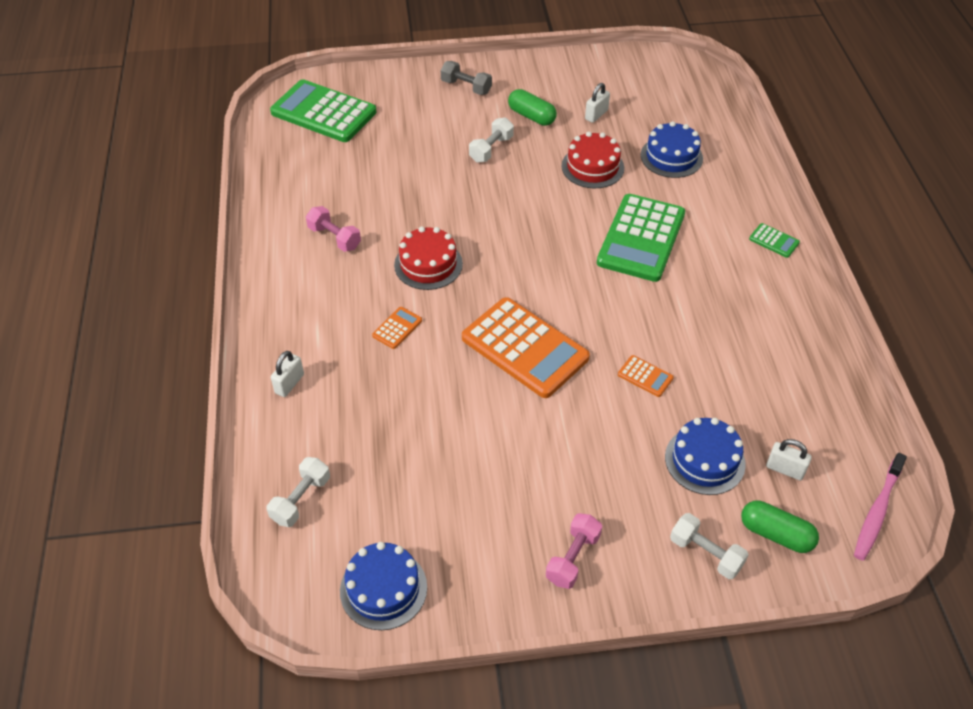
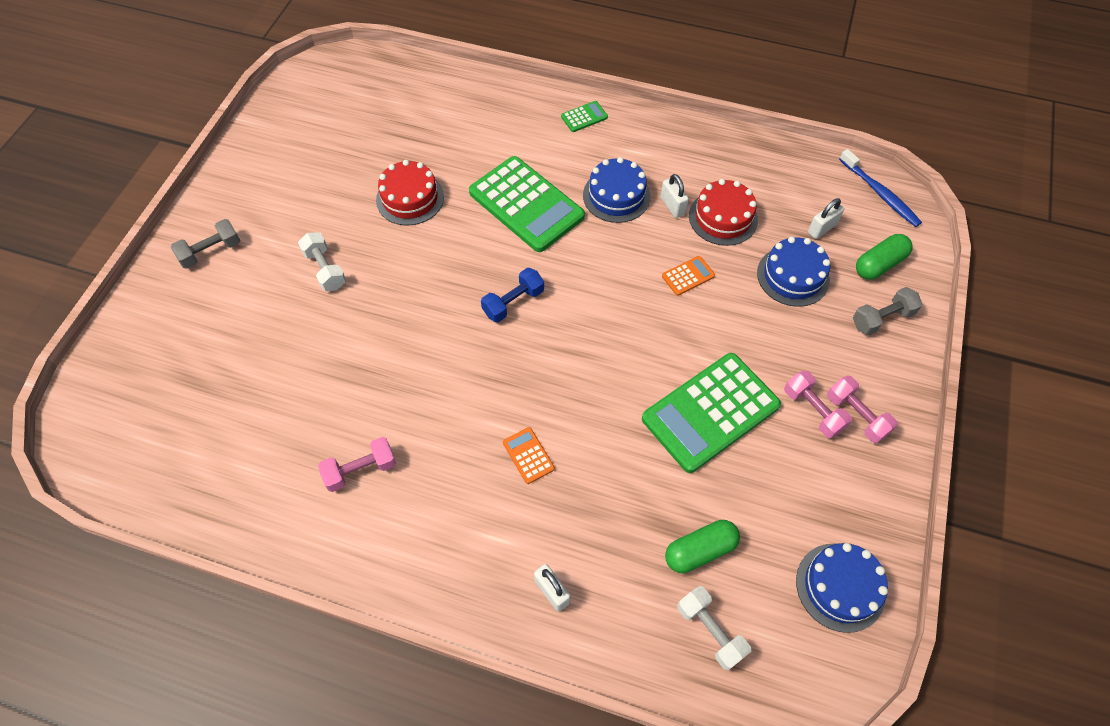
camera: 65 degrees left, 10 degrees up
(323, 112) = (141, 408): green calculator -> green calculator (710, 412)
(428, 264) = (456, 392): red cake -> red cake (723, 218)
(524, 348) = (611, 353): orange calculator -> none
(531, 116) = (302, 215): green capsule -> green capsule (700, 550)
(534, 267) = (513, 302): none -> blue dumbbell
(557, 519) = (813, 410): none -> pink dumbbell
(596, 115) = (339, 163): white padlock -> white padlock (672, 206)
(671, 157) = (437, 135): blue cake -> blue cake (616, 196)
(705, 553) = (882, 318): white dumbbell -> grey dumbbell
(877, 512) = (880, 193): pink toothbrush -> blue toothbrush

